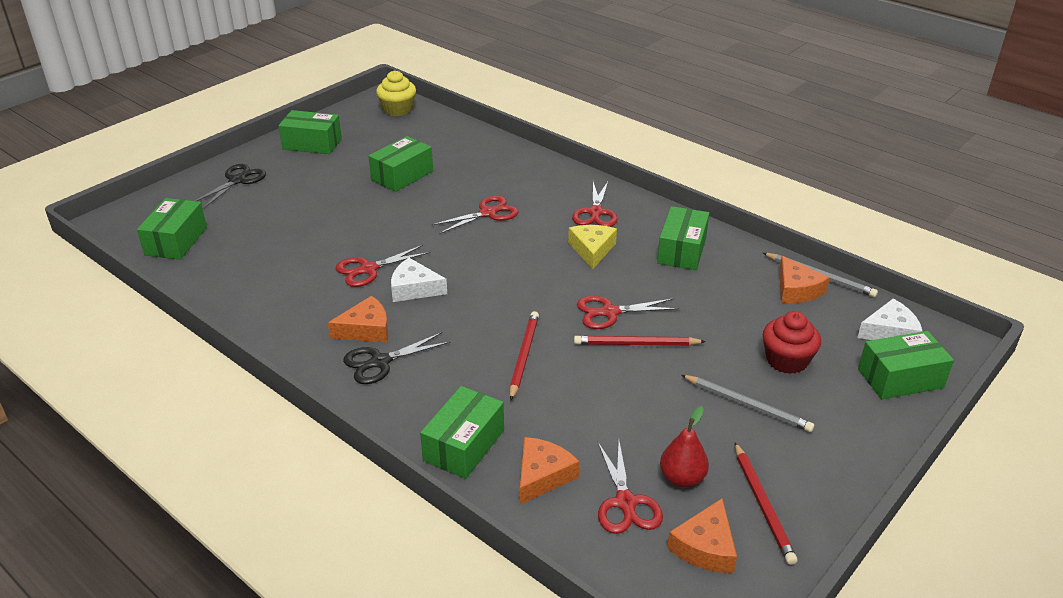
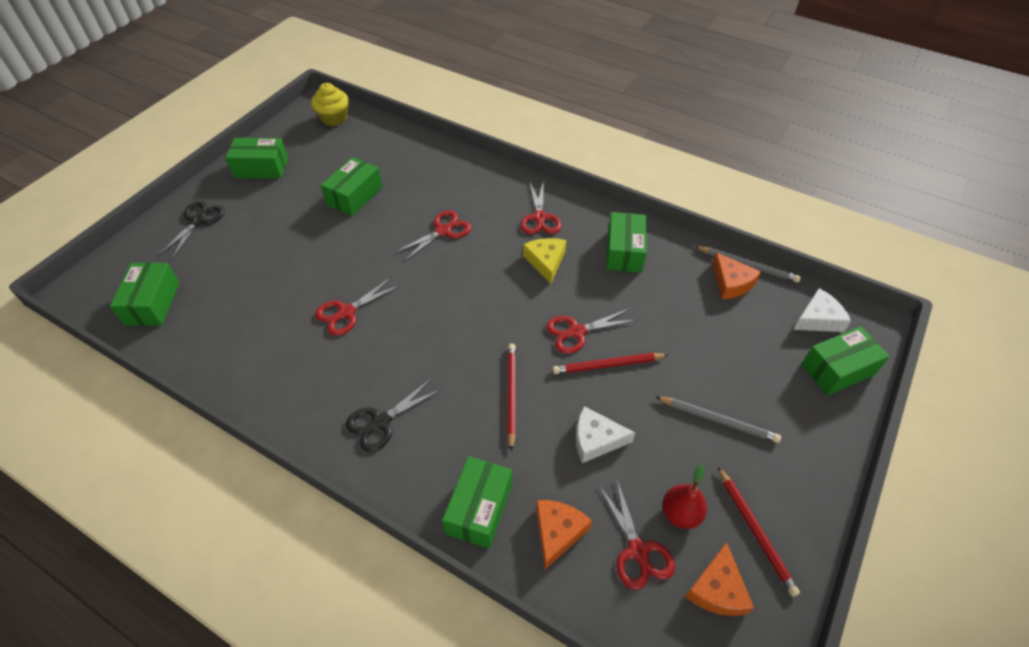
camera: 10 degrees left, 15 degrees up
(366, 329) = (359, 385): orange cheese -> none
(414, 289) = (394, 329): white cheese -> white cheese (596, 439)
(786, 360) = (740, 364): red cupcake -> none

